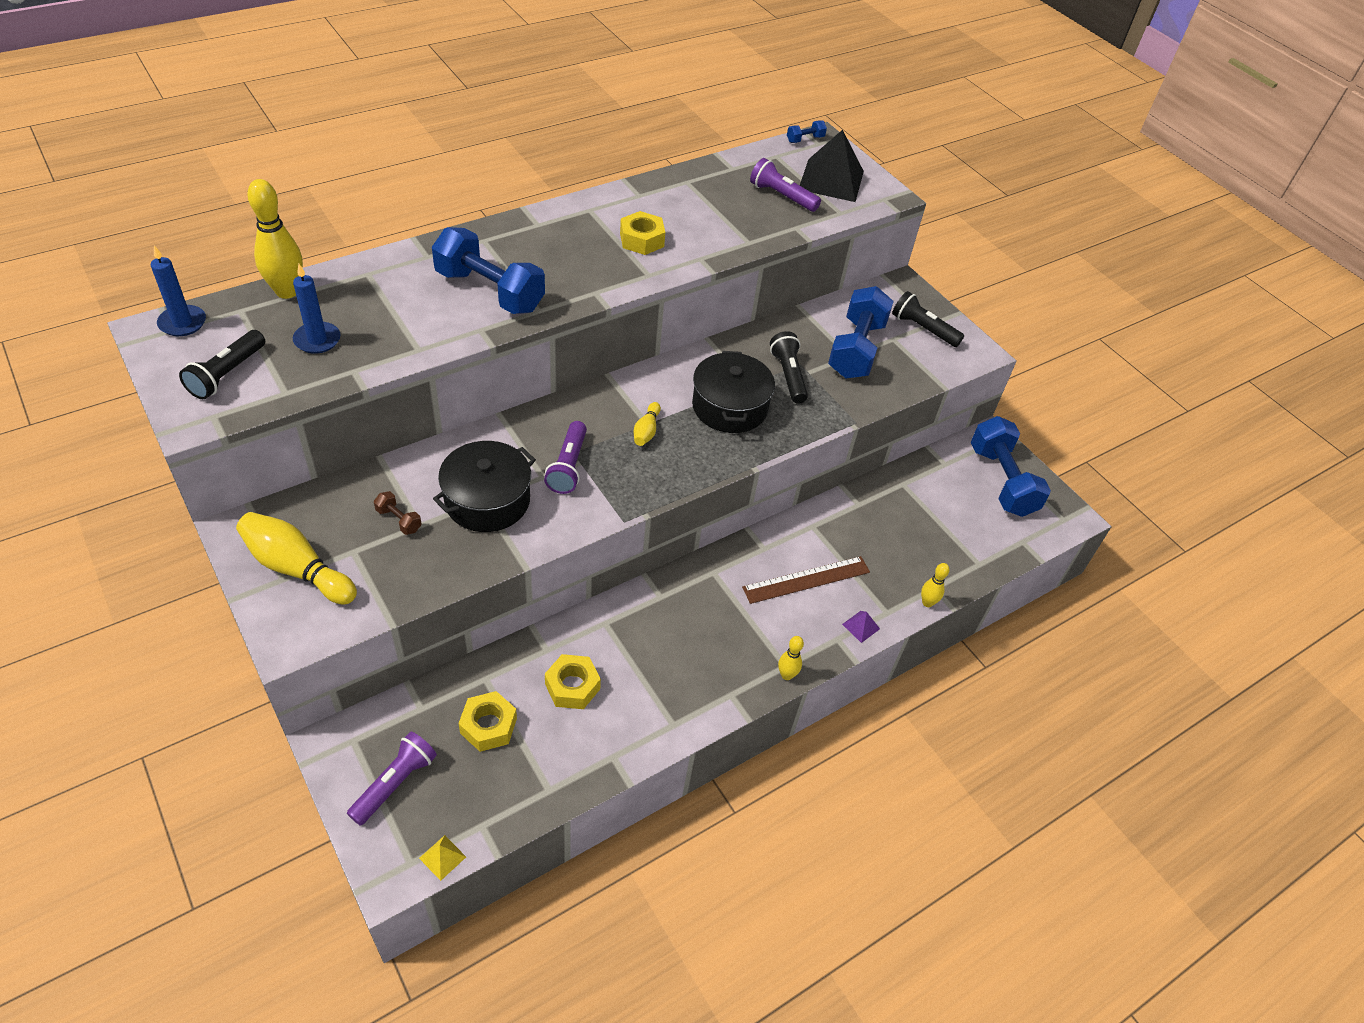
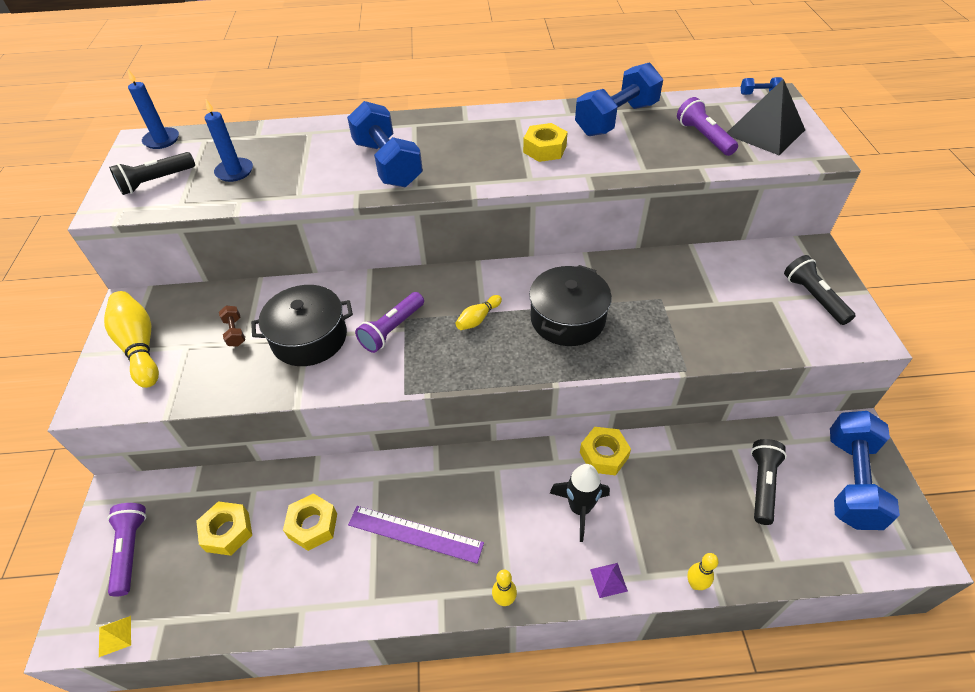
camera: 35 degrees right, 0 degrees up
(287, 291) = (245, 133): yellow bowling pin -> none
(395, 783) = (130, 550): purple flashlight -> purple flashlight turned 75 degrees counterclockwise
(675, 655) = (415, 534): none -> purple ruler
(788, 375) = (642, 305): black flashlight -> black flashlight (762, 485)
(801, 528) = (604, 455): none -> yellow nut
(806, 580) = (580, 508): brown ruler -> black rocket
(856, 349) = (727, 299): blue dumbbell -> blue dumbbell (616, 119)

